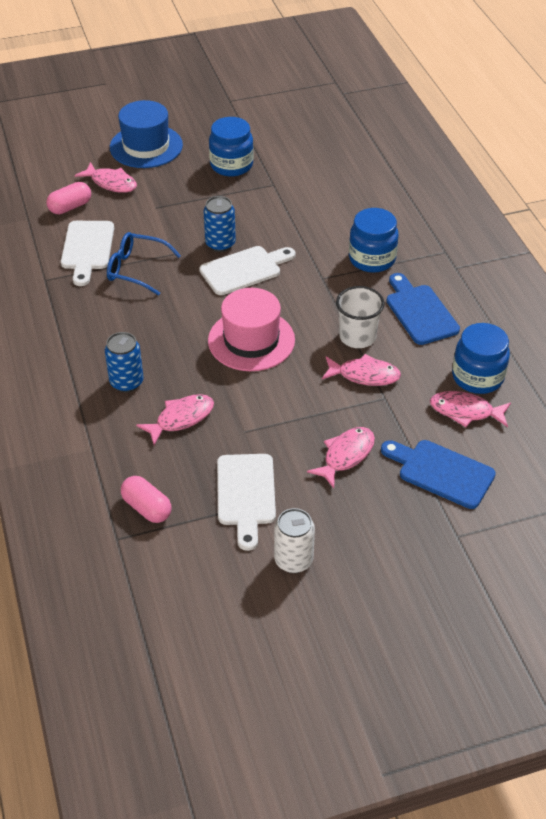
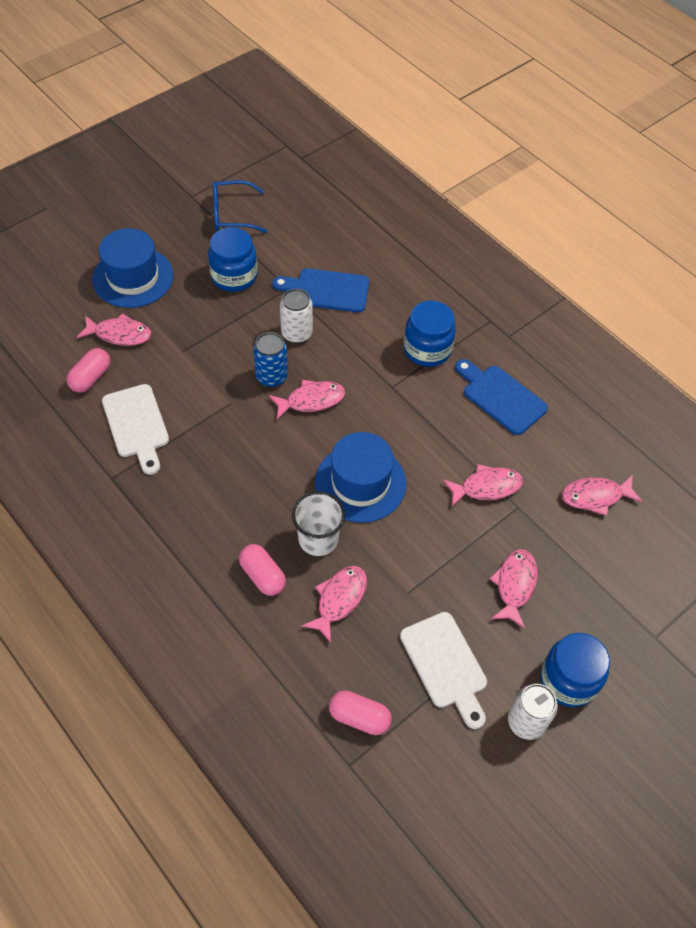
camera: 25 degrees left, 10 degrees up
(126, 382) = (262, 576): blue can -> pink capsule
(136, 269) = (201, 434): blue glasses -> blue glasses (231, 214)
(244, 269) = (311, 400): white cutting board -> pink fish
(251, 340) = (360, 483): pink hat -> blue hat
(261, 218) = (296, 333): none -> white can
(357, 337) = (458, 445): white cup -> white cup (318, 539)
(441, 472) = (607, 572): blue cutting board -> blue cutting board (327, 290)
(477, 377) = (587, 454): blue jar -> blue jar (568, 680)

